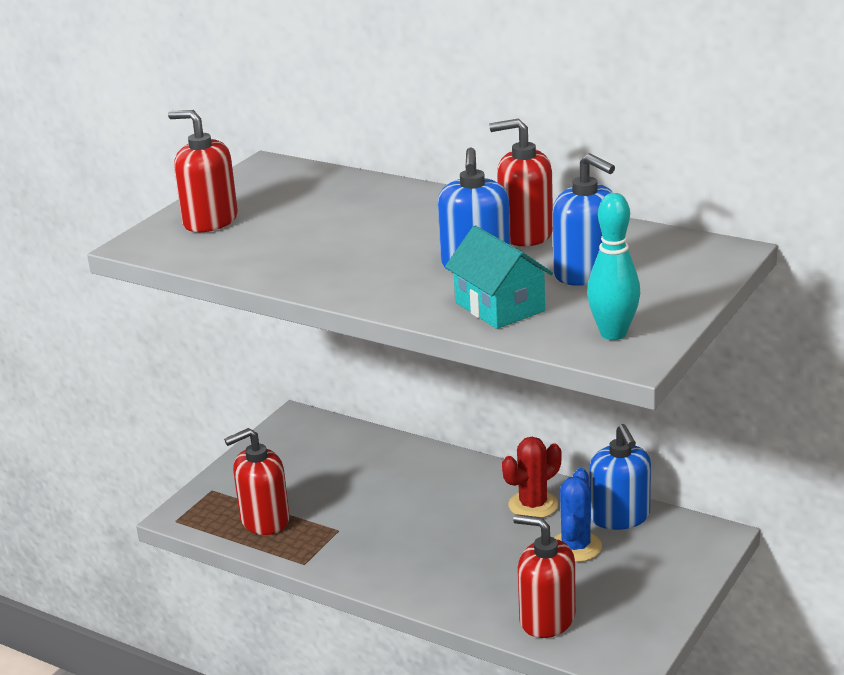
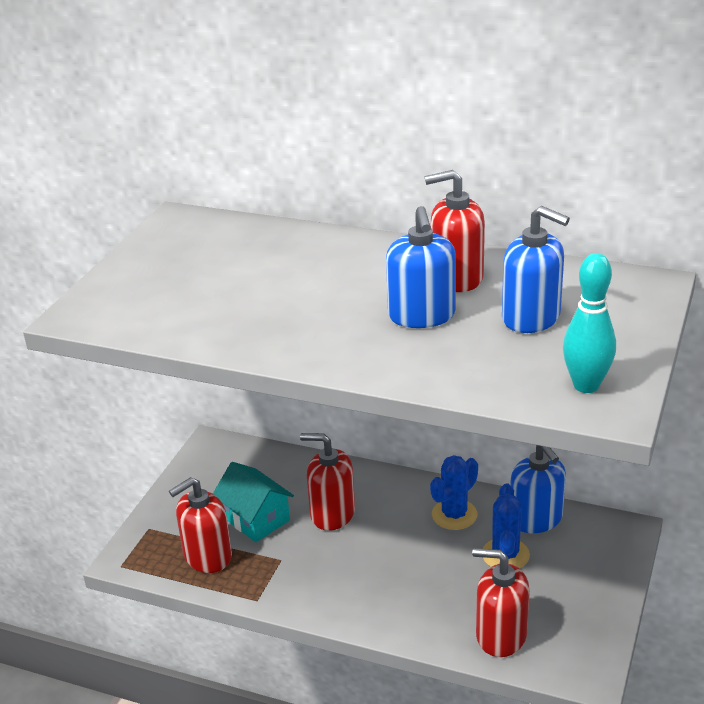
camera: 10 degrees left, 5 degrees up
(210, 221) = (140, 284): red soap dispenser -> red soap dispenser (332, 513)
(499, 307) = (463, 363): turquoise house -> turquoise house (255, 518)
(533, 505) = (454, 515): red cactus -> blue cactus

